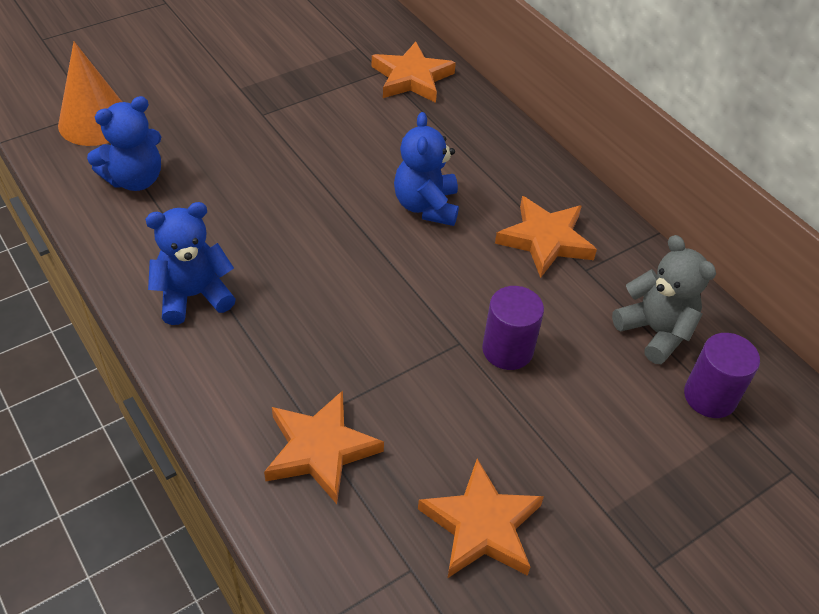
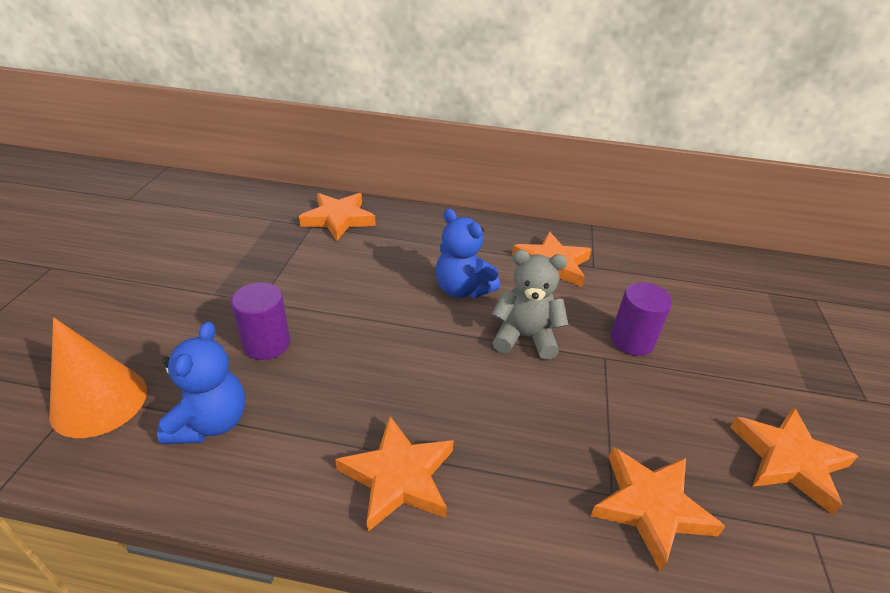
camera: 45 degrees left, 10 degrees down
(193, 296) = (399, 477): blue teddy bear -> orange star
(655, 331) = (669, 275): grey teddy bear -> grey teddy bear (525, 337)
(710, 396) = (738, 290): purple cylinder -> purple cylinder (266, 344)

